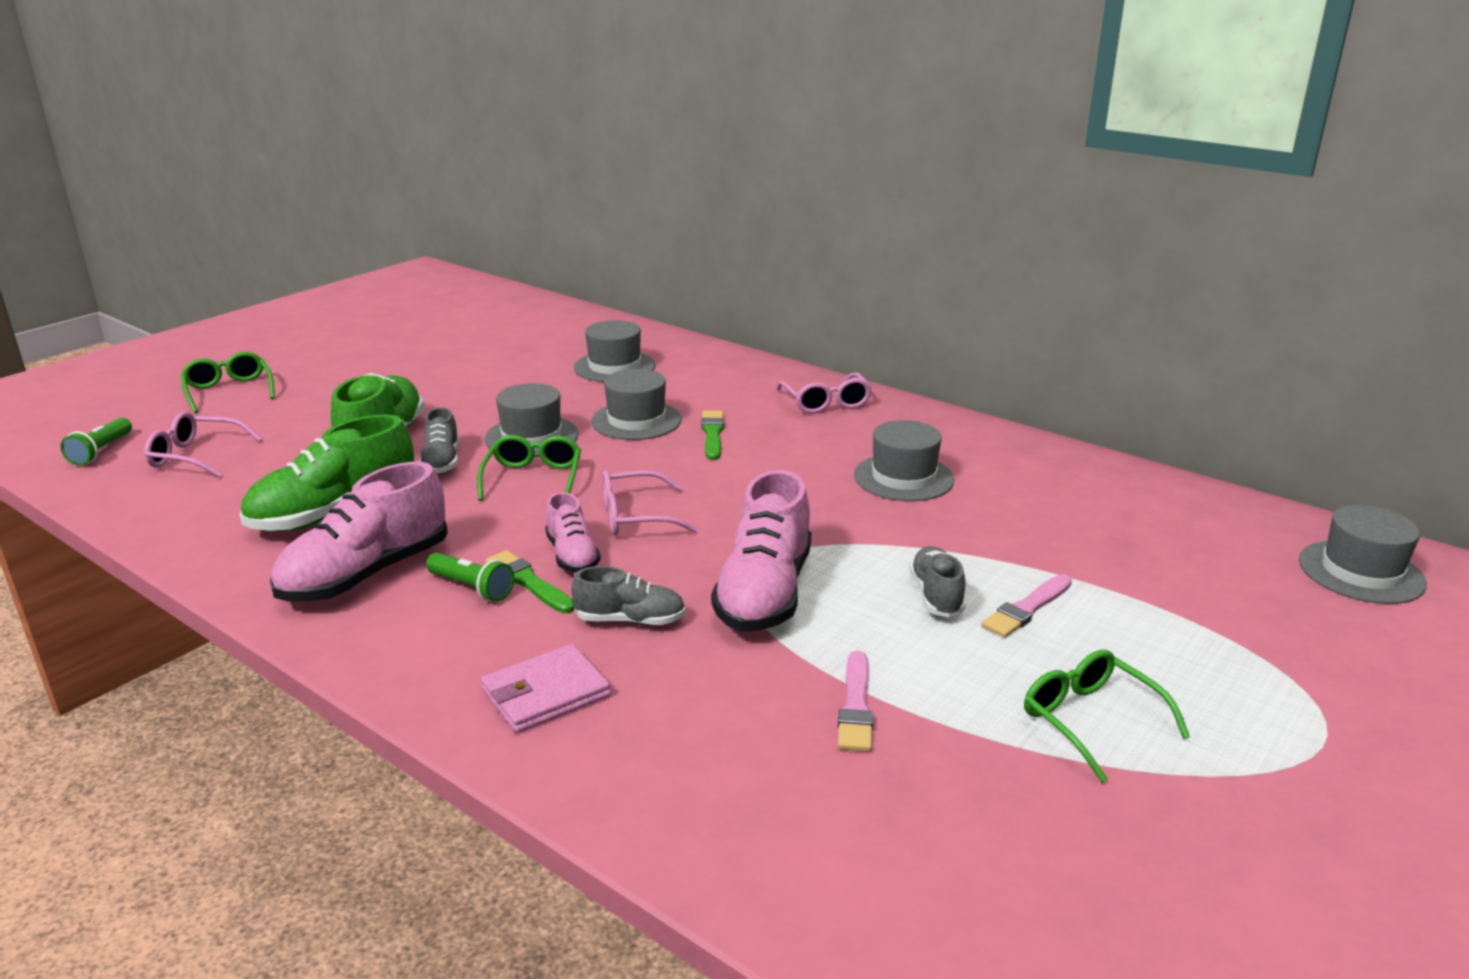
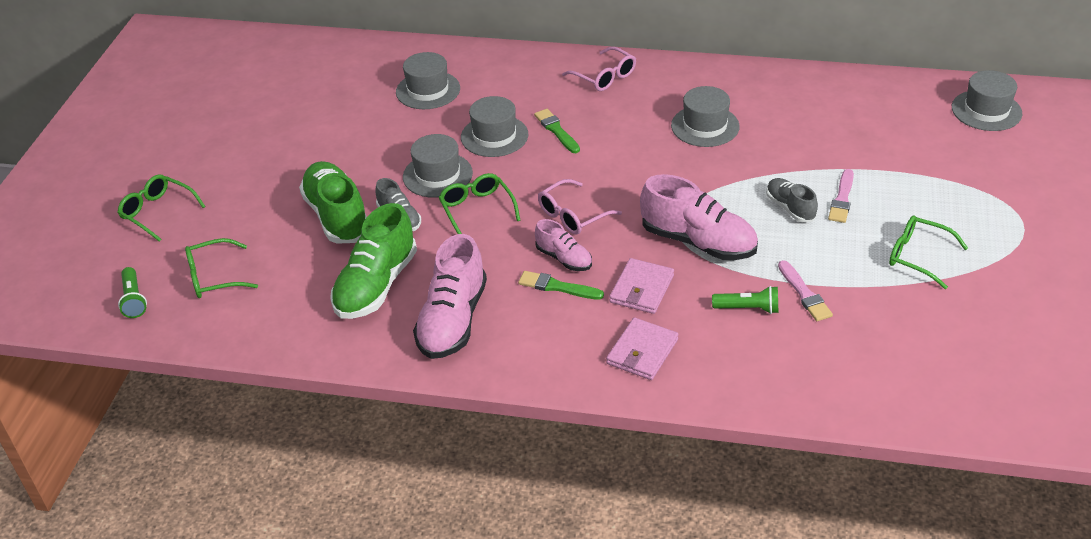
camera: 25 degrees left, 15 degrees up
(195, 456) = (214, 277): pink glasses -> green glasses
(472, 588) = (528, 304): green flashlight -> green flashlight (748, 308)
(630, 620) = (641, 289): grey shoe -> pink wallet
(764, 593) = (698, 242): pink shoe -> pink shoe turned 45 degrees counterclockwise

